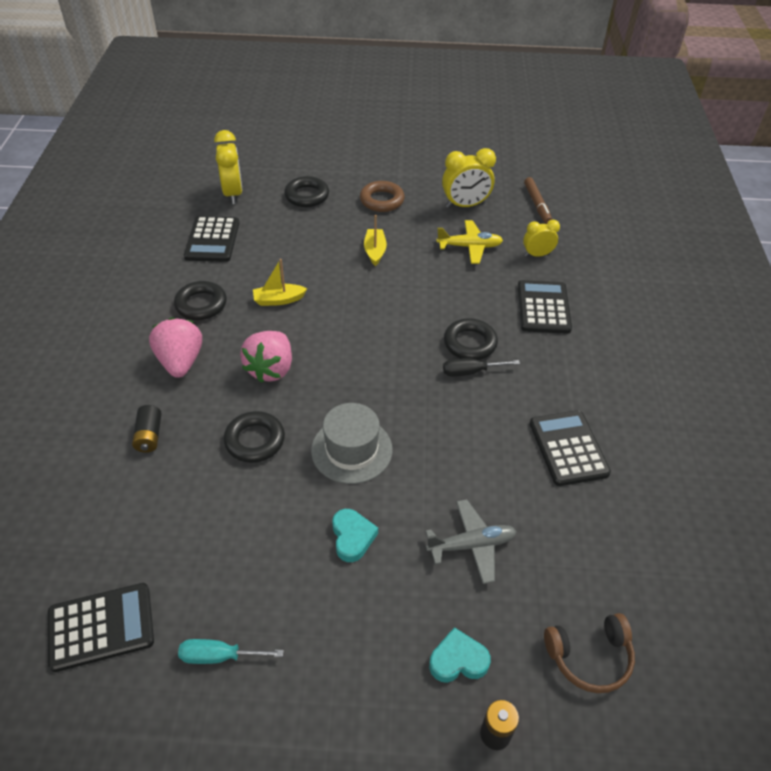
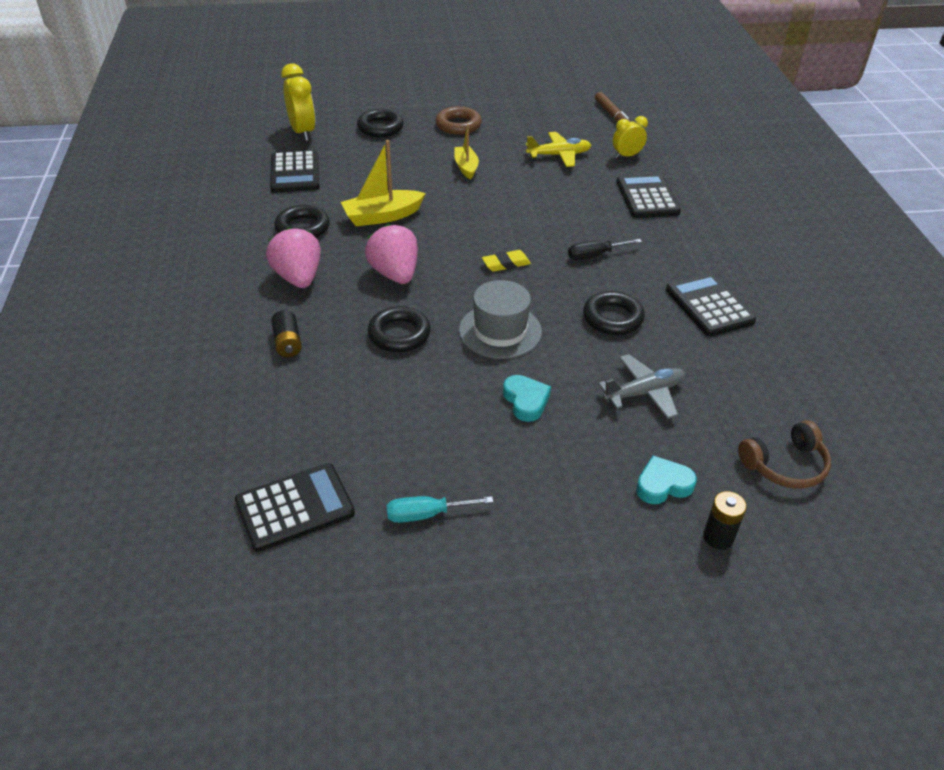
camera: 10 degrees left, 5 degrees down
(271, 369) = (395, 274): pink strawberry -> pink strawberry turned 150 degrees clockwise
(278, 300) = (382, 216): yellow boat -> yellow boat, size x1.52
(380, 370) = (506, 264): none -> yellow eraser
(465, 205) = (543, 122): yellow clock -> none
(470, 343) = (586, 233): black ring -> black ring (612, 318)

